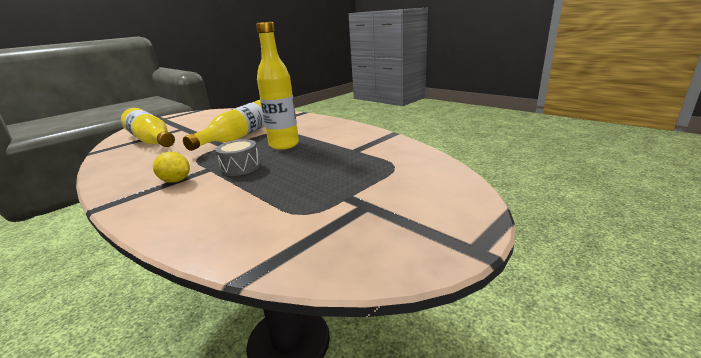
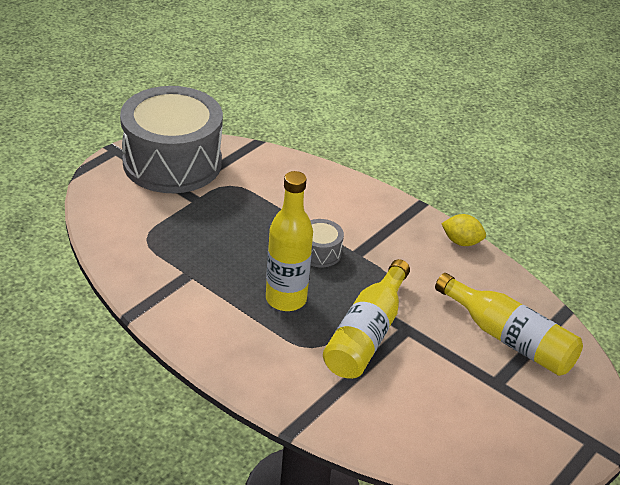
camera: 170 degrees right, 15 degrees up
(176, 181) = (378, 235): yellow lemon -> yellow lemon (461, 242)
(381, 236) = (172, 162): none -> grey drum

